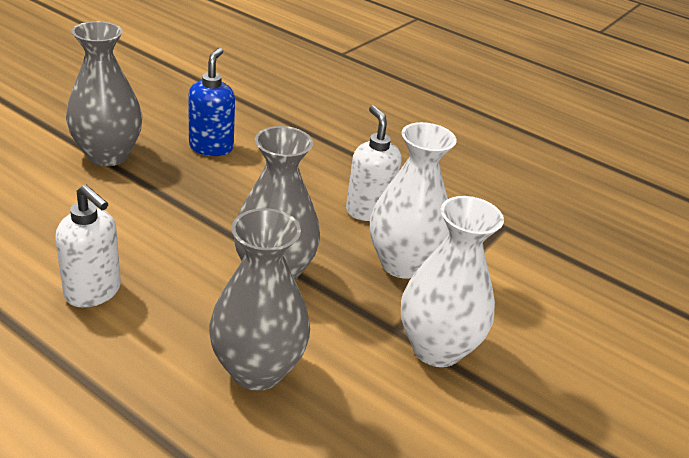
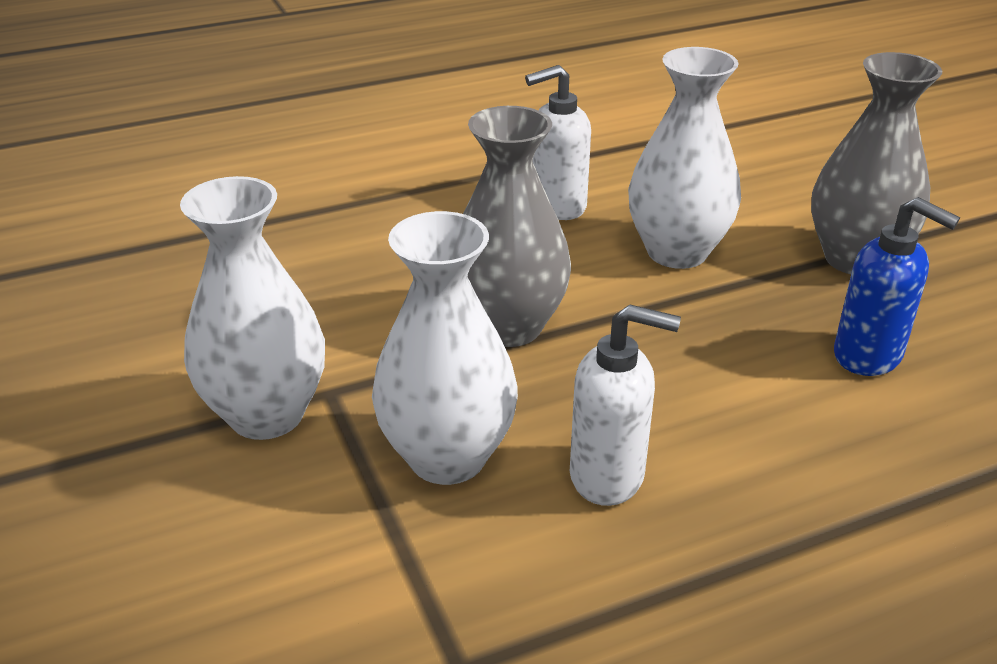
camera: 125 degrees right, 0 degrees up
(136, 222) = (677, 252): none -> white vase
(257, 370) = (363, 272): grey vase -> none

